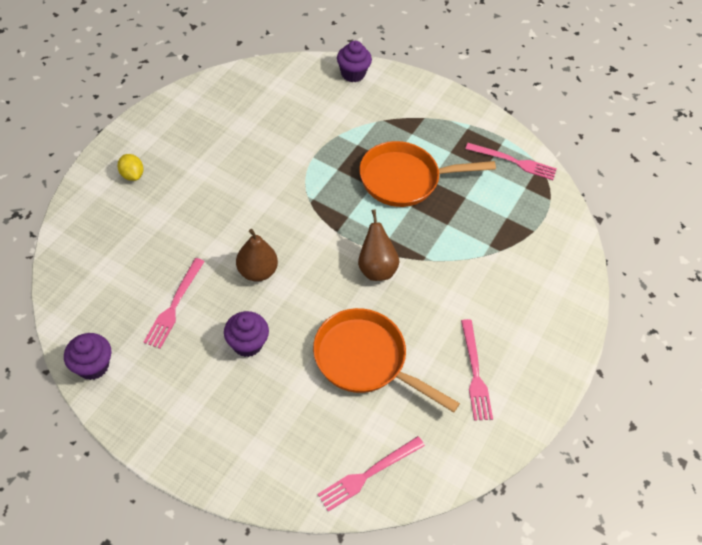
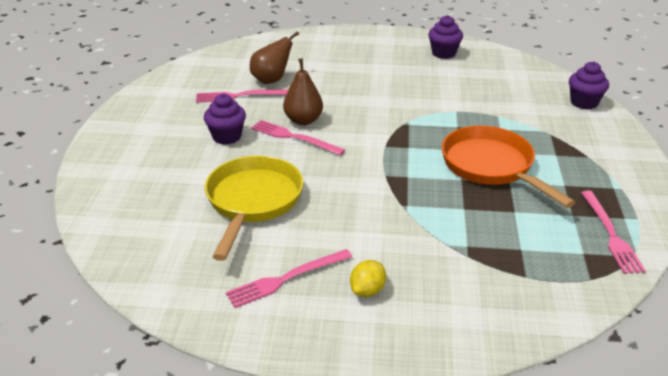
camera: 70 degrees right, 20 degrees down
(93, 366) = (164, 82): purple cupcake -> purple cupcake (443, 53)
(132, 175) = (345, 45): yellow lemon -> yellow lemon (367, 290)
(365, 360) = (253, 201): orange pan -> yellow pan
(368, 474) = (128, 237): pink fork -> pink fork (294, 137)
(376, 268) = (363, 179): brown pear -> brown pear (271, 80)

